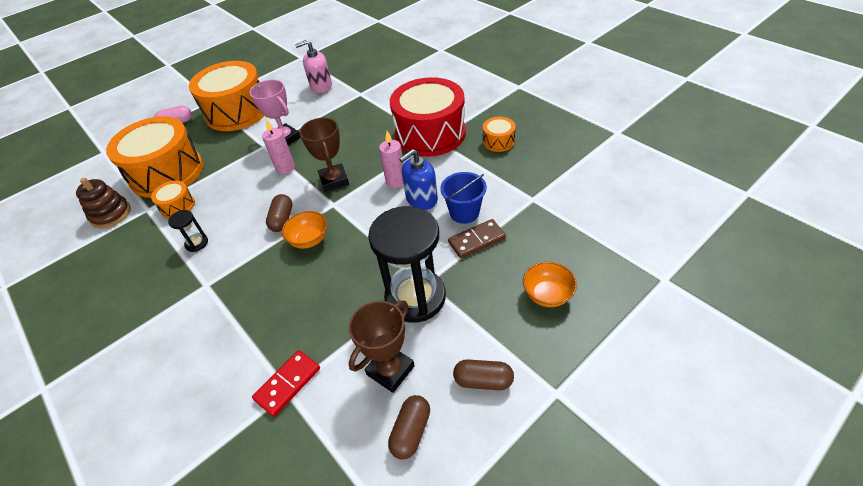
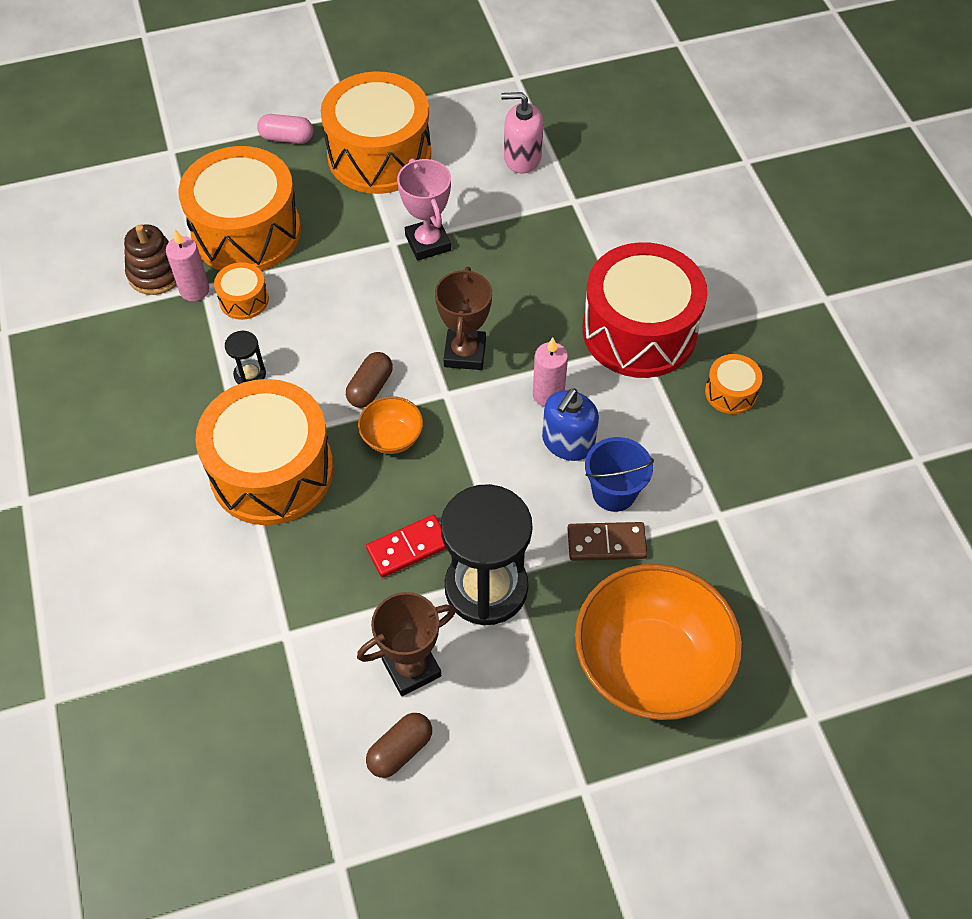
camera: 20 degrees right, 10 degrees up
(234, 291) = (272, 471): none -> orange drum
(285, 168) = (407, 299): pink candle -> pink candle (194, 290)
(288, 384) = (290, 627): red domino -> red domino (408, 548)
(421, 199) = (568, 442): blue soap dispenser -> blue soap dispenser turned 45 degrees counterclockwise
(483, 381) = (510, 733): brown capsule -> none
(547, 295) = (650, 665): orange bowl -> orange bowl, size x2.23

